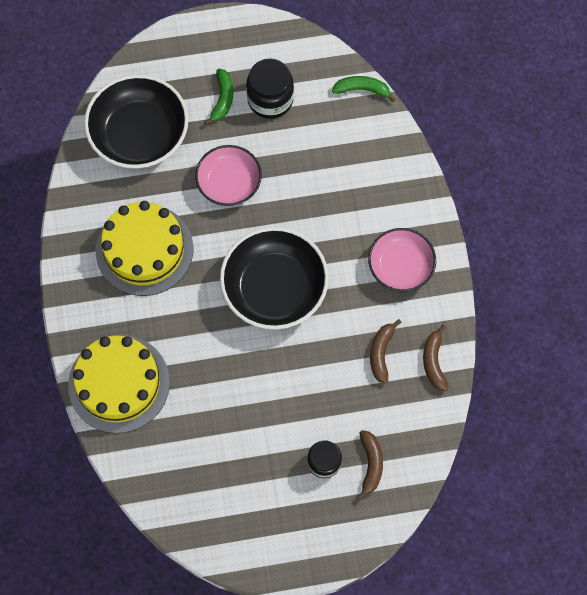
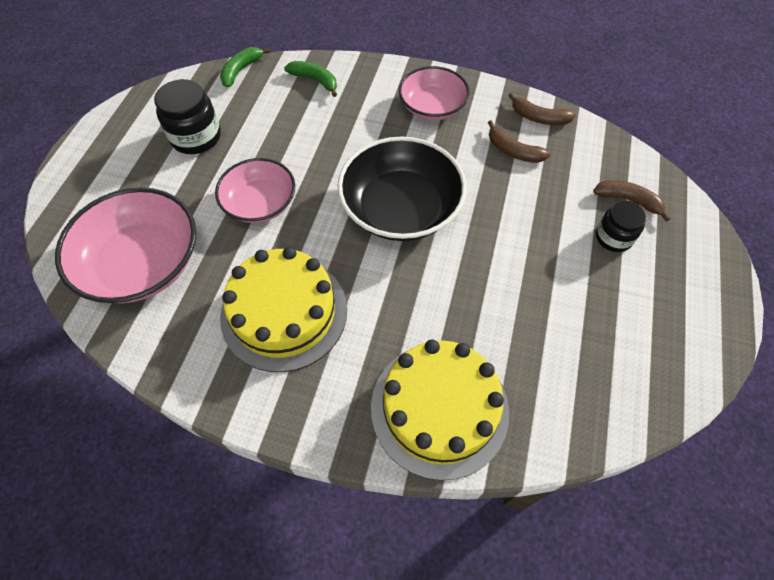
camera: 65 degrees left, 10 degrees down
(140, 134) = (142, 263): black bowl -> pink bowl
(222, 99) = (164, 174): green banana -> green banana (315, 80)

